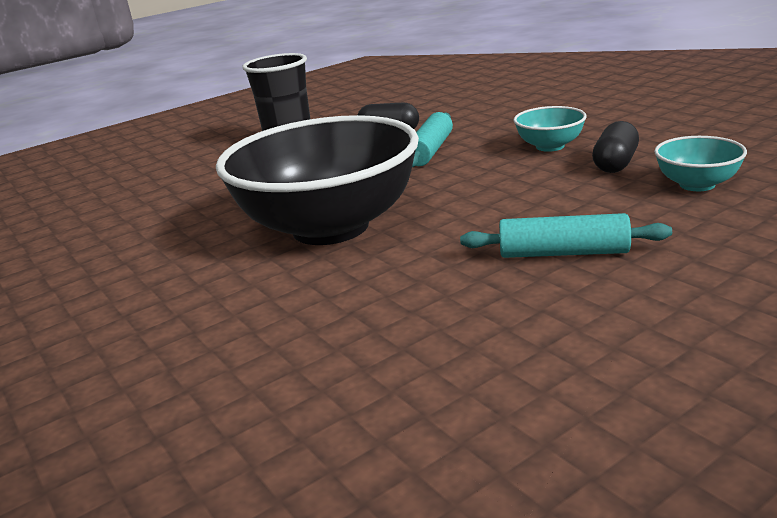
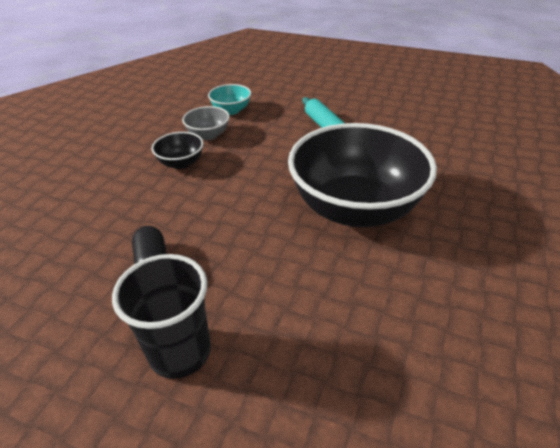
camera: 125 degrees left, 15 degrees up
(430, 151) = (200, 216): turquoise rolling pin -> none
(550, 146) = (181, 163): turquoise bowl -> black bowl
(615, 164) = (208, 135): black capsule -> grey bowl

